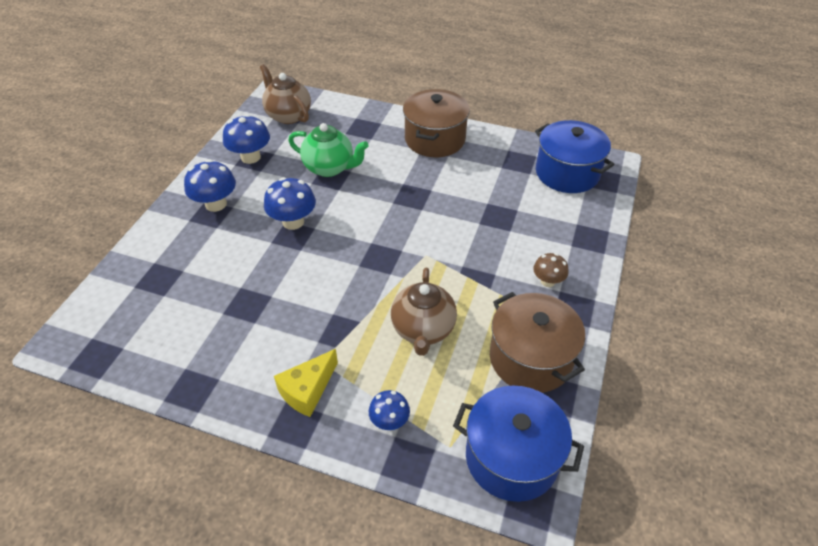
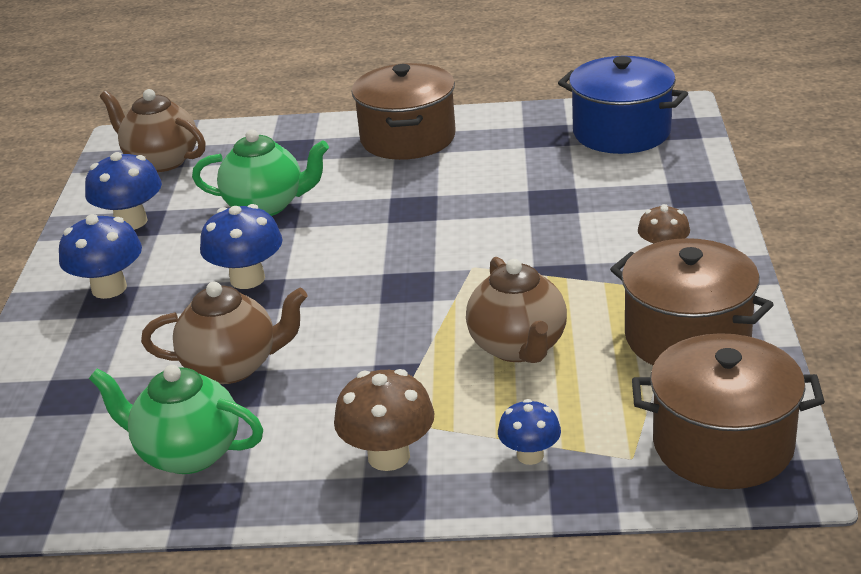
camera: 15 degrees left, 15 degrees down
(199, 346) = (187, 453): none -> green teapot
(254, 287) = (232, 366): none -> brown teapot
(307, 390) = (388, 456): yellow cheese -> brown mushroom
(511, 457) = (723, 444): blue pot -> brown pot

